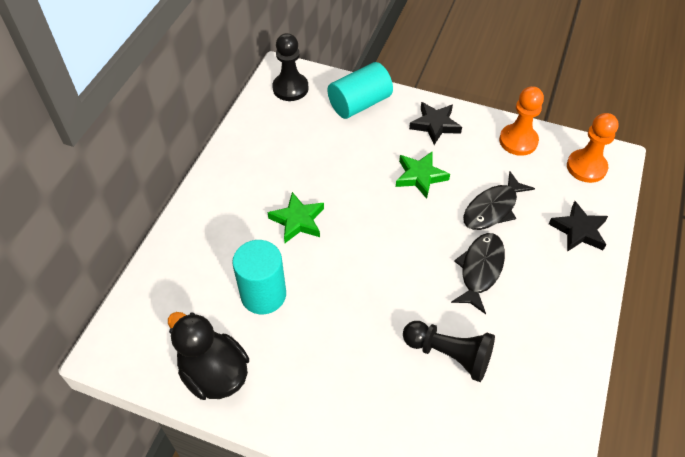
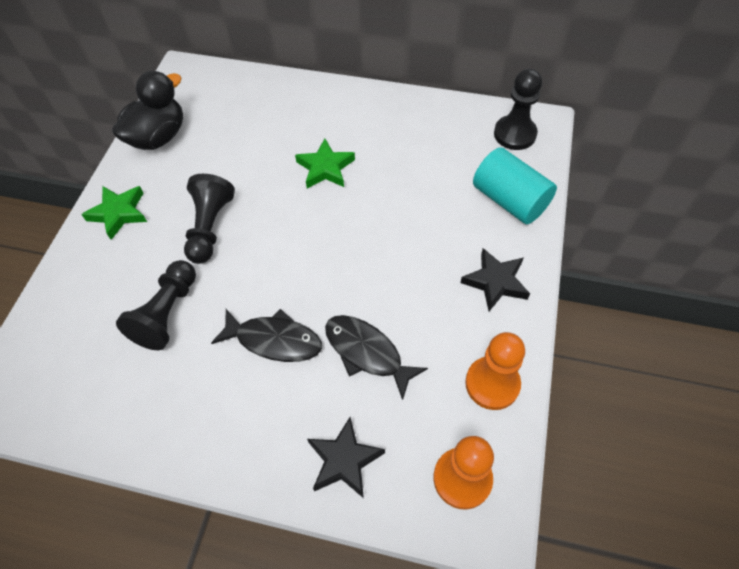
camera: 85 degrees right, 5 degrees up
(263, 295) = (236, 156): turquoise cylinder -> none
(353, 319) = (210, 227): none -> black pawn
(420, 176) = (405, 271): green star -> green star (119, 213)

